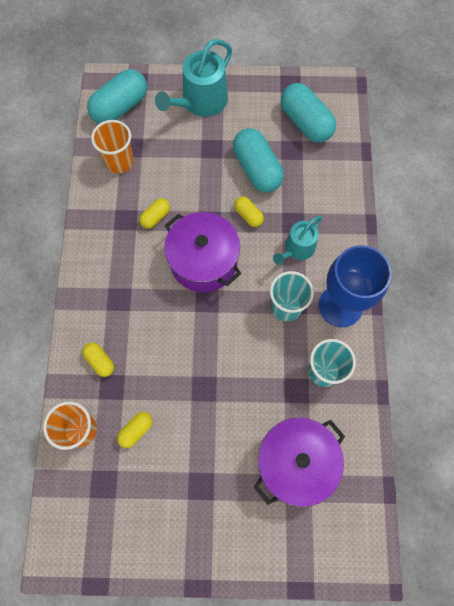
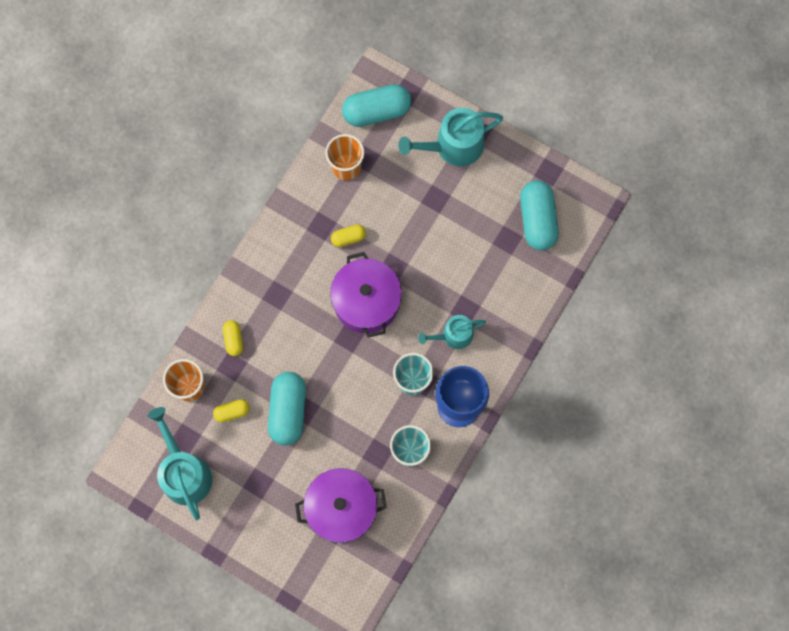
camera: 30 degrees right, 5 degrees up
(121, 519) = (184, 472): none -> turquoise watering can
(248, 215) = (430, 281): yellow capsule -> none
(257, 169) = (464, 241): turquoise capsule -> turquoise capsule (288, 411)

